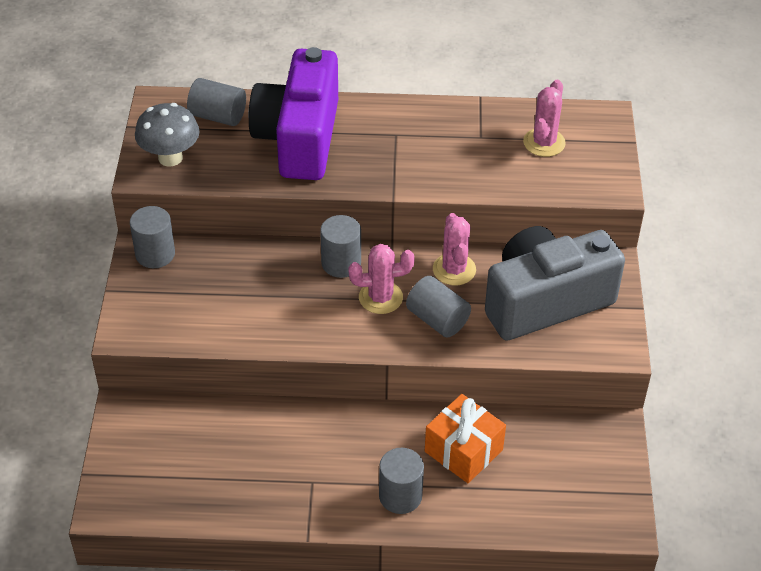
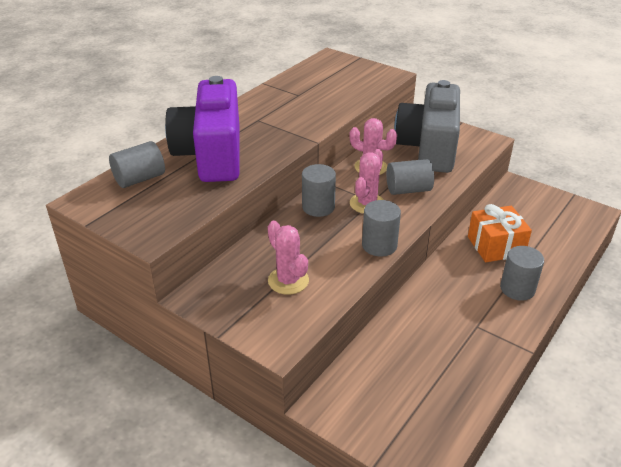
camera: 55 degrees left, 10 degrees down
(155, 254) = (209, 291): grey cylinder -> grey cylinder (379, 245)
(170, 158) = (152, 217): grey mushroom -> none
(299, 138) = (211, 154): purple camera -> purple camera turned 45 degrees clockwise
(544, 143) = (328, 79): pink cactus -> pink cactus (288, 281)

